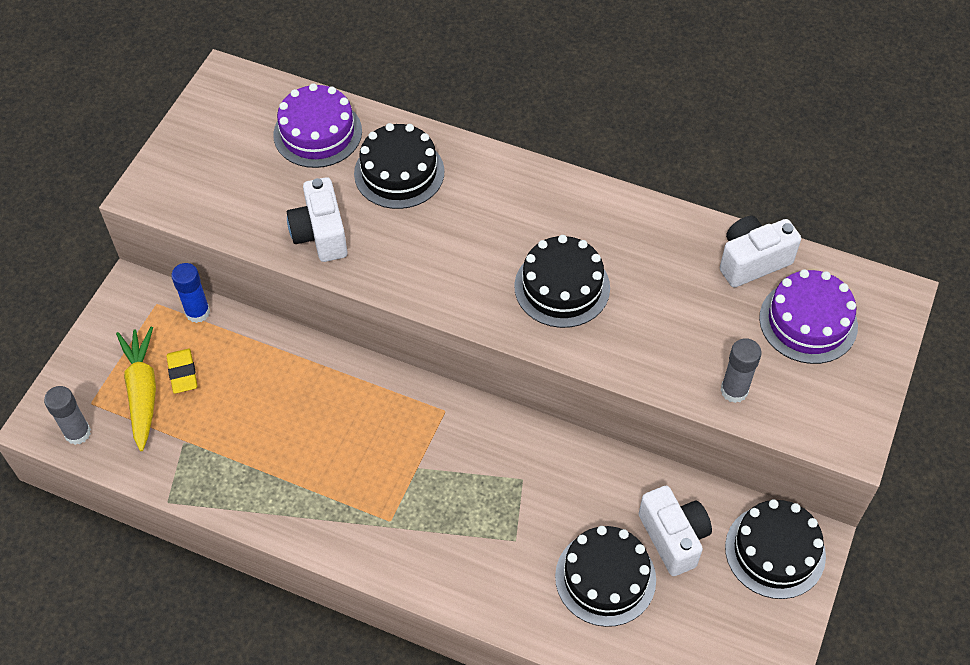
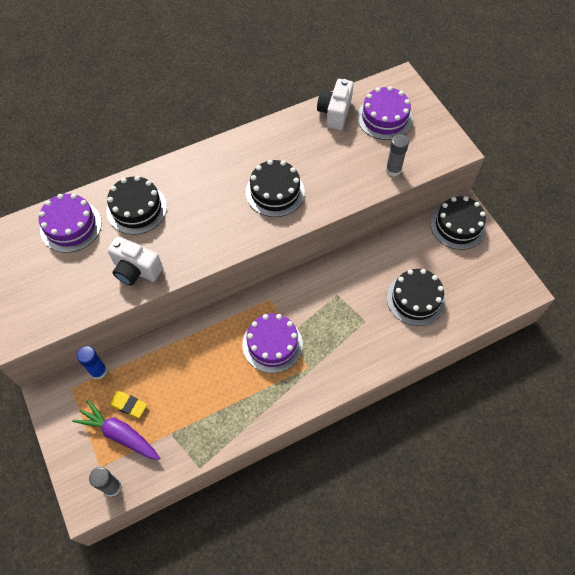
camera: 50 degrees left, 5 degrees up
(142, 392) = (120, 434): yellow carrot -> purple carrot
(386, 459) = (272, 344): none -> purple cake
(673, 538) = (419, 258): white camera -> none

